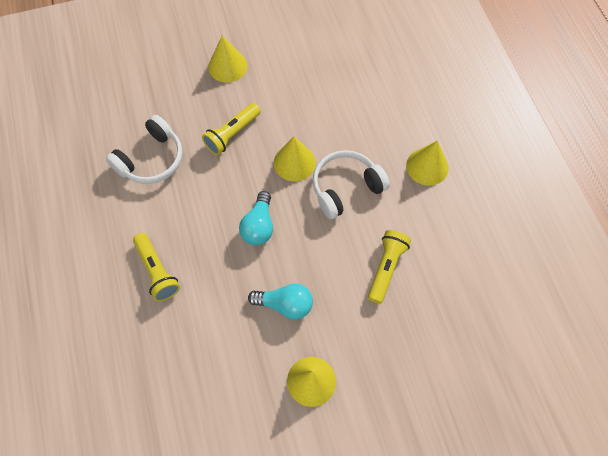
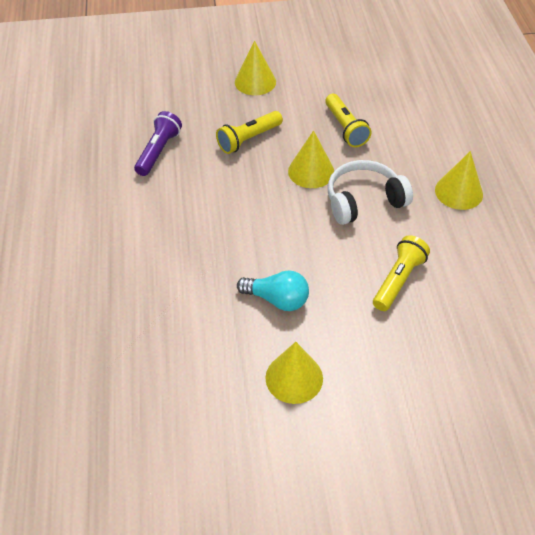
camera: 10 degrees right, 15 degrees down
(151, 159) = (159, 151): white headphones -> purple flashlight
(157, 271) = (142, 250): yellow flashlight -> yellow flashlight (345, 128)
(259, 226) = (261, 223): turquoise light bulb -> none

